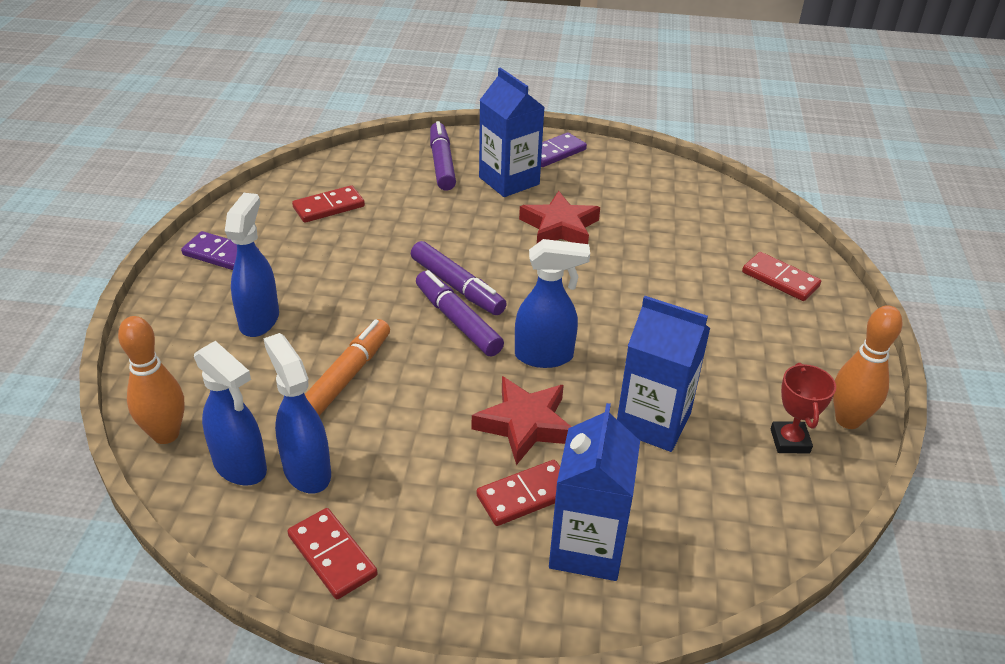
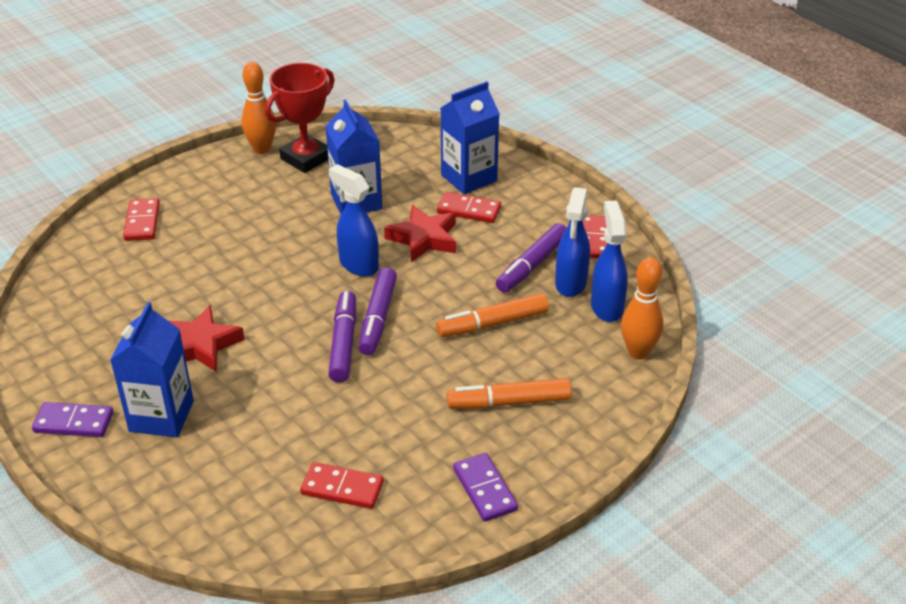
camera: 135 degrees left, 0 degrees up
(260, 320) = (509, 402): blue spray bottle -> orange marker
(442, 164) = (182, 477): purple marker -> purple marker (532, 265)
(789, 441) = (306, 158): red trophy -> red trophy, size x1.69

